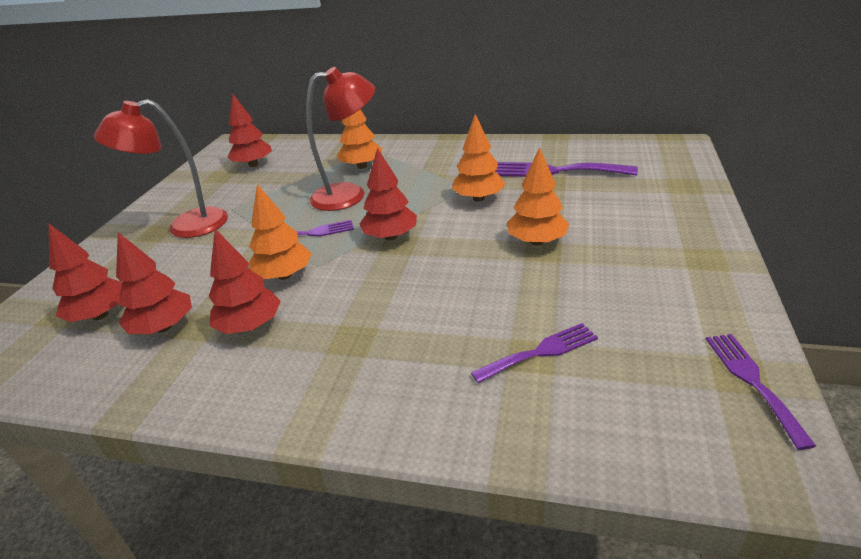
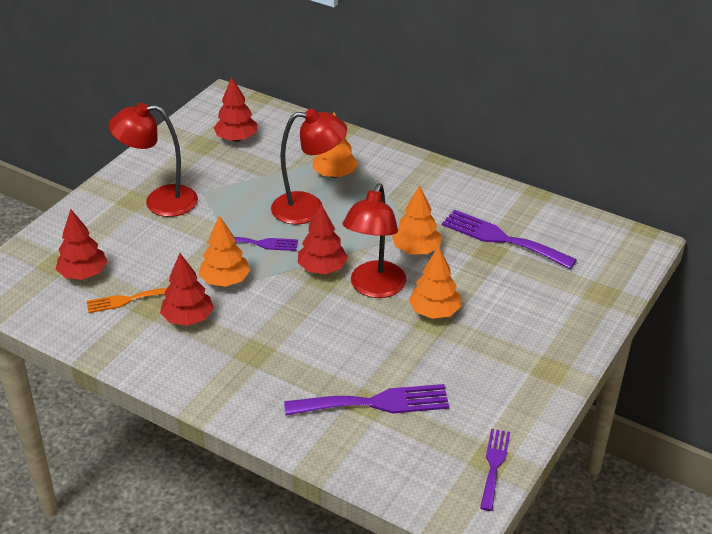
camera: 15 degrees right, 5 degrees up
(164, 327) = (127, 300): red tree -> orange fork
(458, 238) = (374, 288): none -> red lamp
(540, 352) = (375, 403): purple fork -> purple fork, size x1.66

